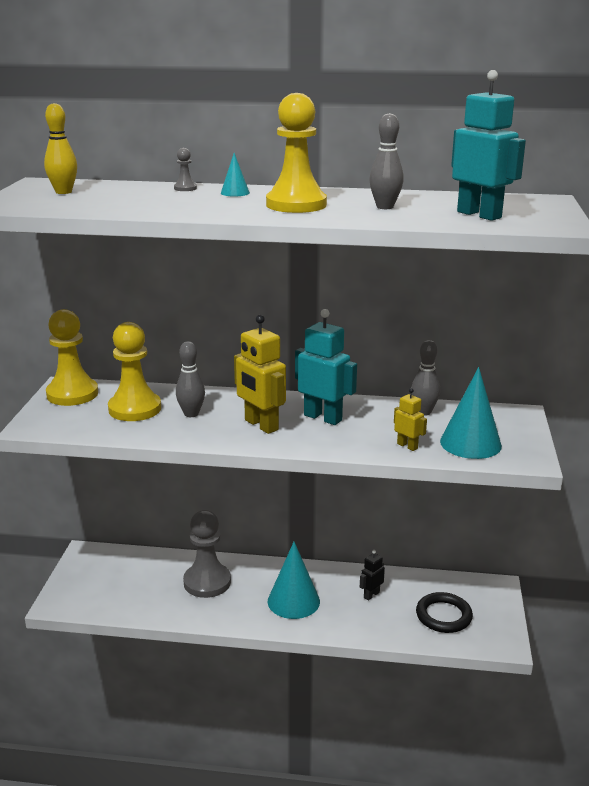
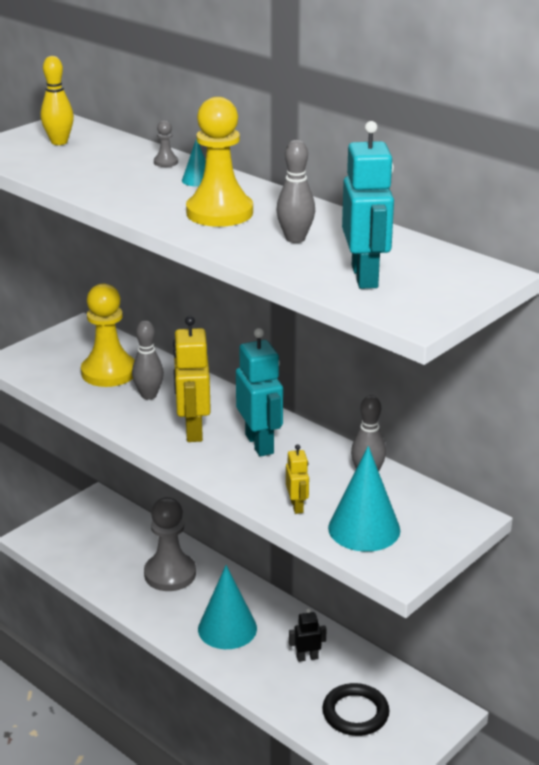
camera: 35 degrees right, 5 degrees up
(72, 394) = (77, 338): yellow pawn -> none

